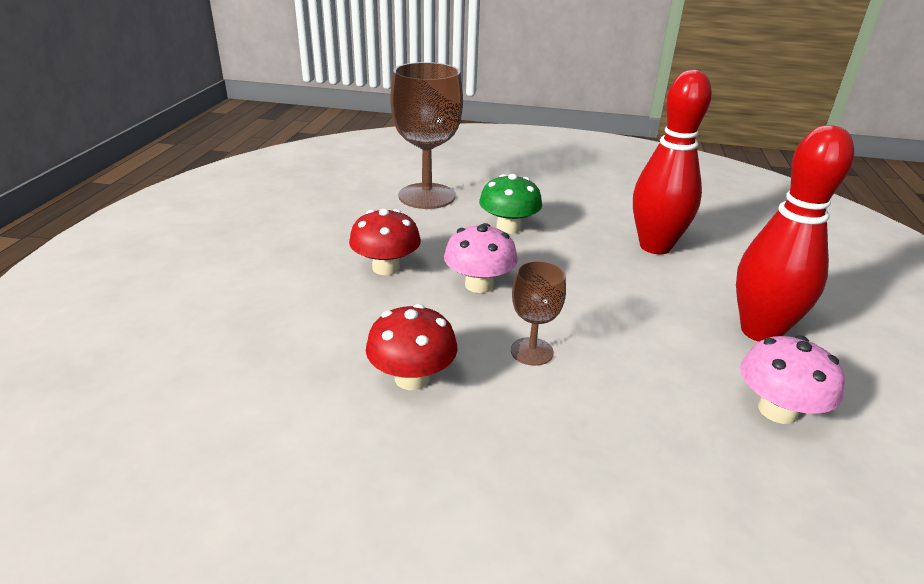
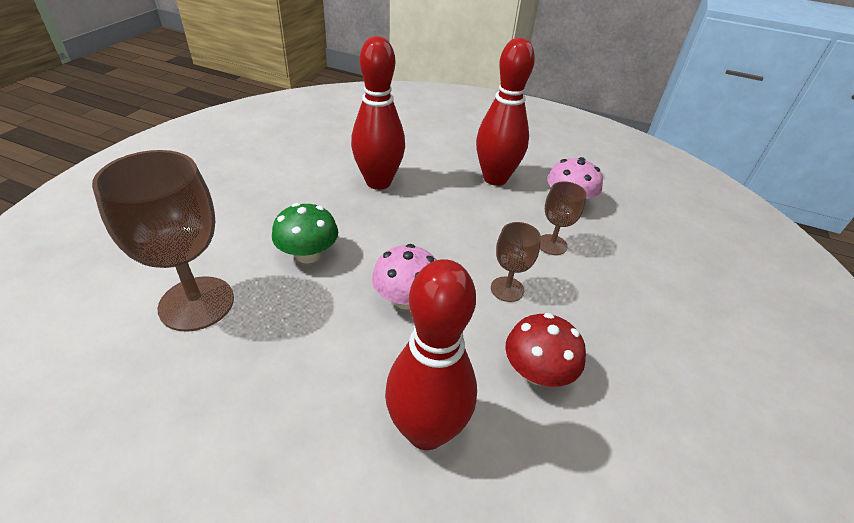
camera: 80 degrees left, 10 degrees up
(328, 312) = (426, 431): none -> red bowling pin
(386, 267) = (351, 367): red mushroom -> none
(649, 390) = (552, 245): none -> brown goblet

